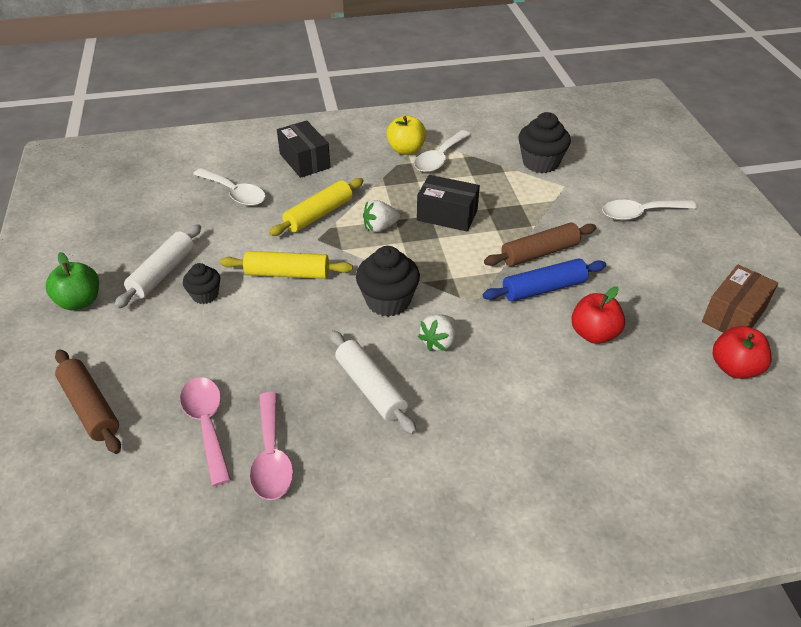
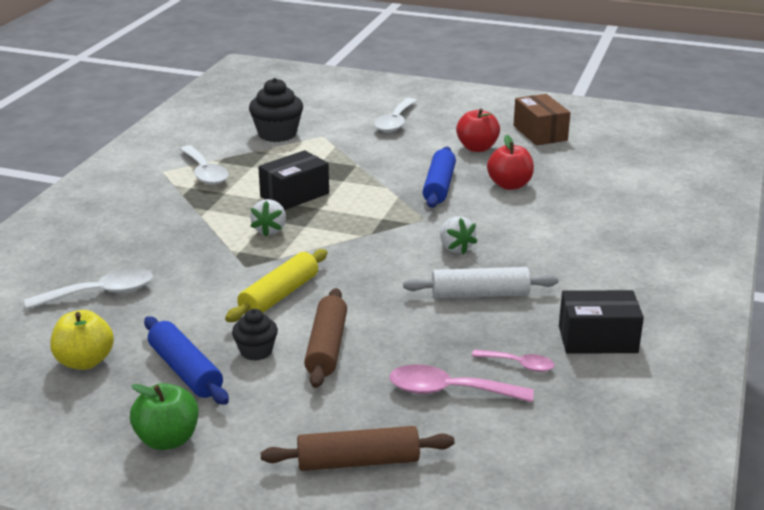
camera: 60 degrees left, 15 degrees down
(162, 273) = (185, 371): white rolling pin -> blue rolling pin
(272, 457) = (519, 365): pink spoon -> pink spoon, size x0.60
(304, 161) = (102, 239): black box -> black box (597, 339)
(318, 214) = (207, 255): yellow rolling pin -> none
(388, 301) = (379, 256): black cupcake -> none
(406, 150) = (166, 183): yellow apple -> yellow apple (85, 361)
(540, 253) = (395, 173): brown rolling pin -> brown rolling pin (327, 347)
(734, 368) = (589, 152): red apple -> red apple (477, 148)

